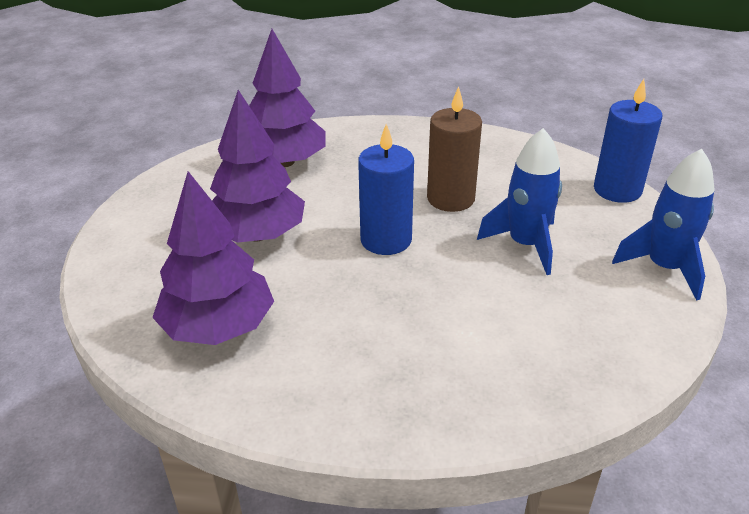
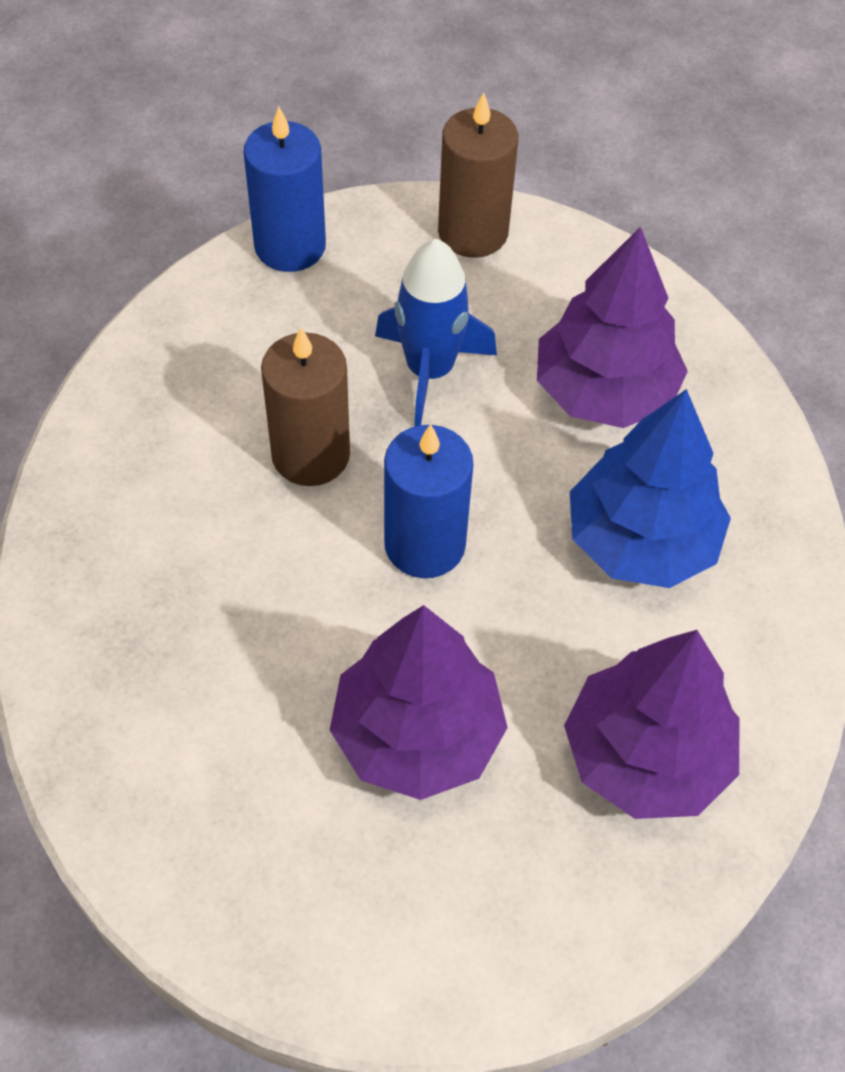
camera: 95 degrees left, 20 degrees up
(285, 162) = (179, 719): purple tree -> purple tree (604, 392)
(386, 338) = (641, 540): none -> blue tree
(664, 268) = (473, 232): blue rocket -> brown candle

